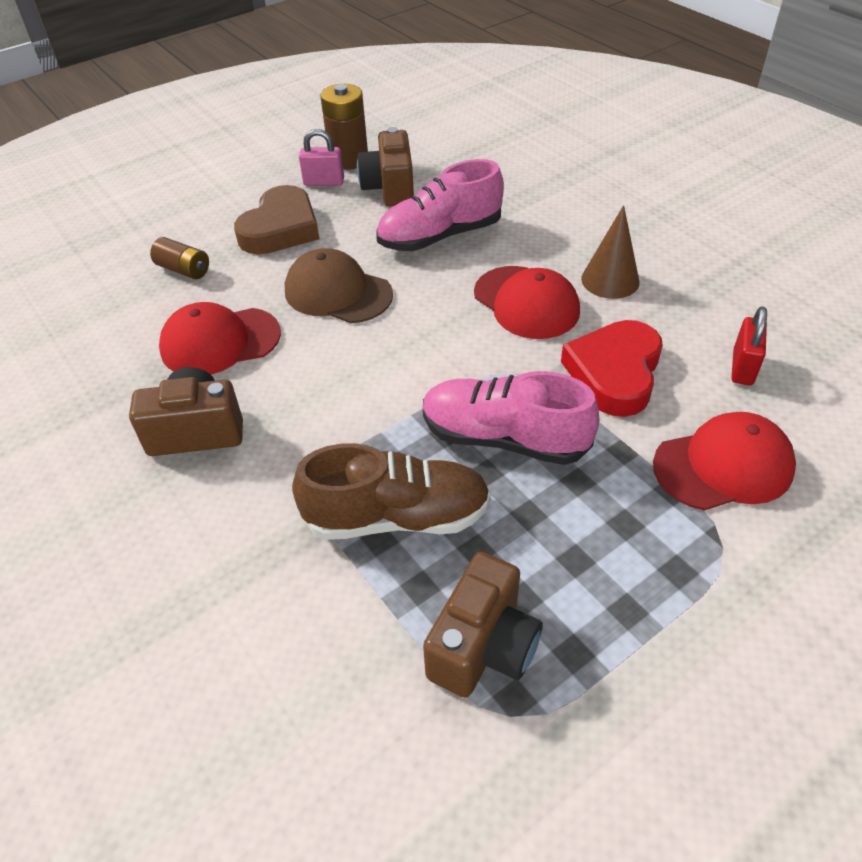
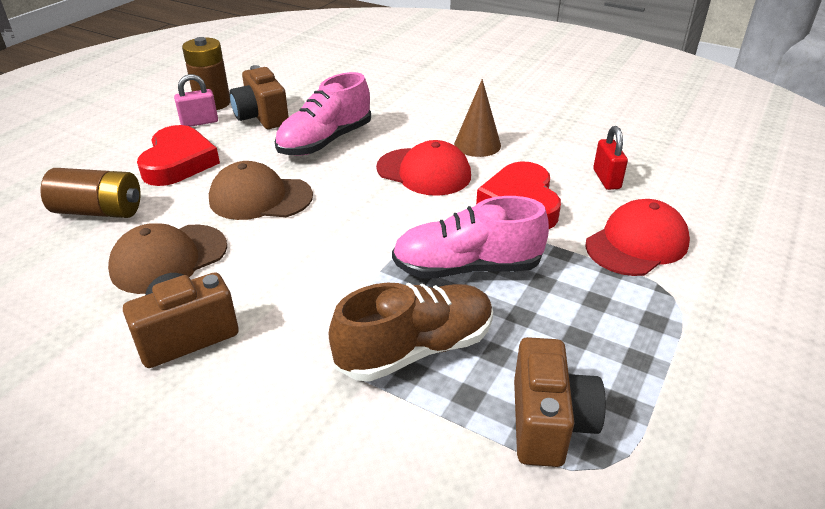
camera: 25 degrees left, 10 degrees down
(184, 270) = (99, 211): brown battery -> brown battery, size x1.59
(220, 342) = (169, 259): red cap -> brown cap
(281, 228) = (178, 162): brown heart -> red heart

